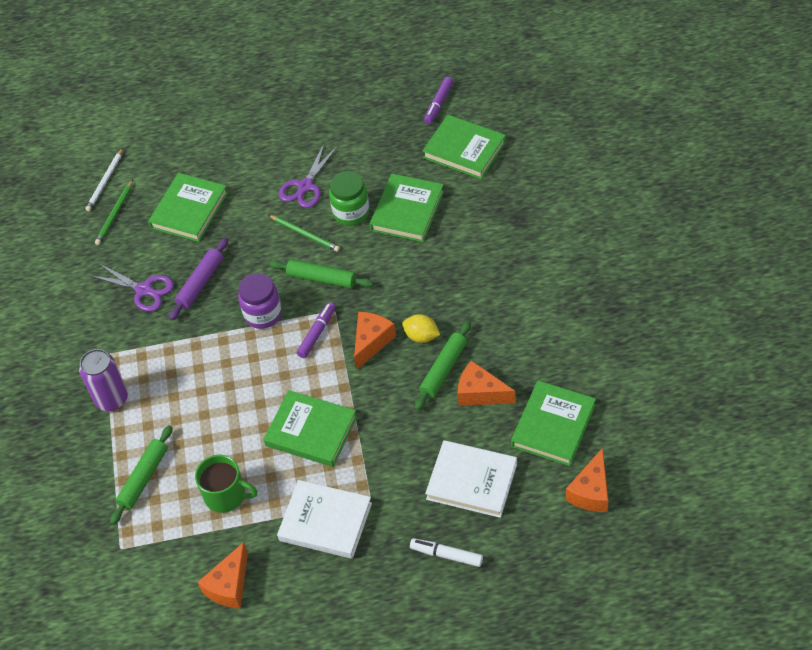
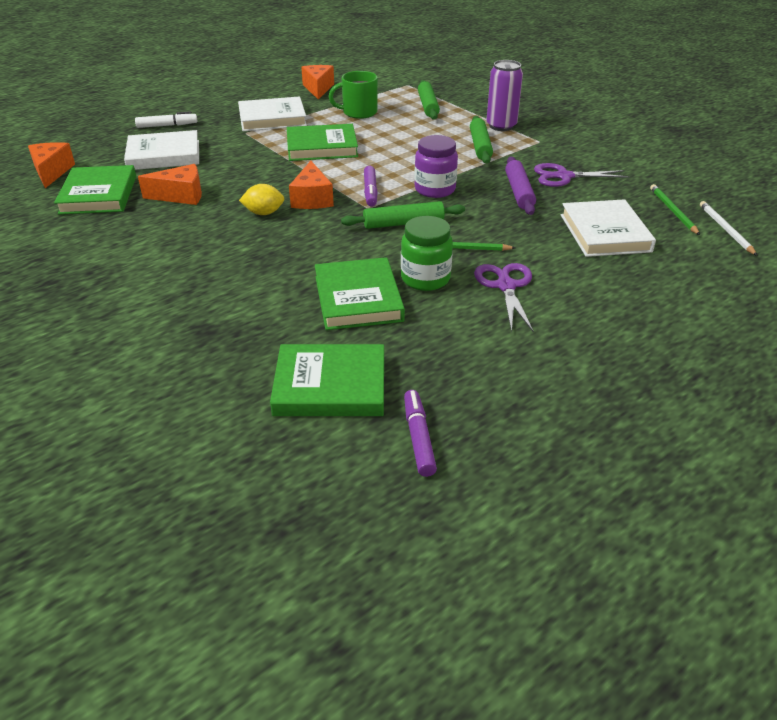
camera: 145 degrees right, 15 degrees down
(189, 210) = (604, 233): green book -> white book
(443, 369) = (226, 200): green rolling pin -> green rolling pin (480, 146)

